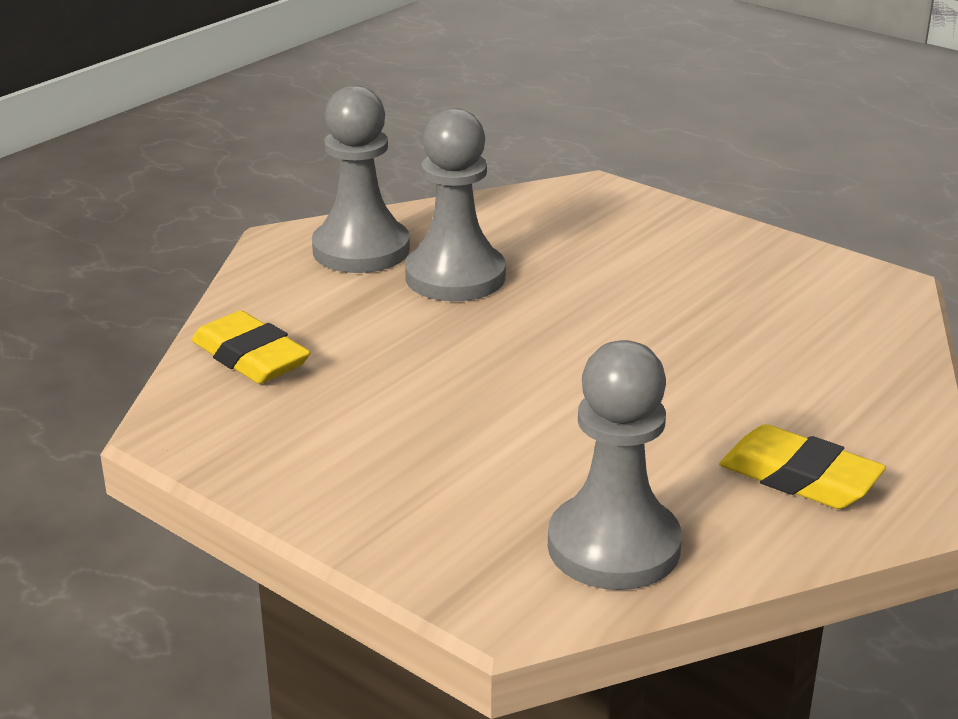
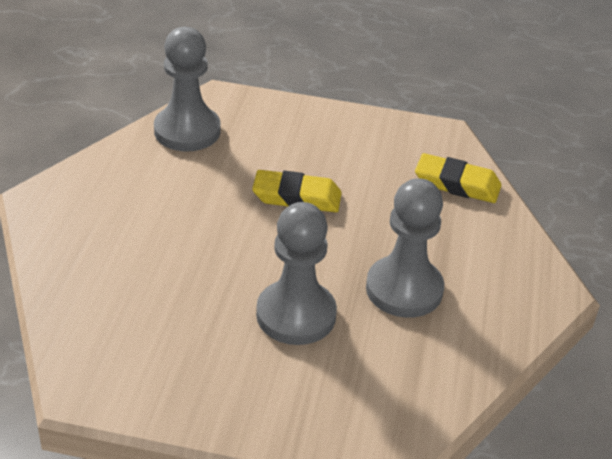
camera: 150 degrees right, 10 degrees up
(361, 250) = (491, 296): grey pawn -> grey pawn (296, 315)
(799, 478) = (108, 191): yellow eraser -> yellow eraser (297, 197)

